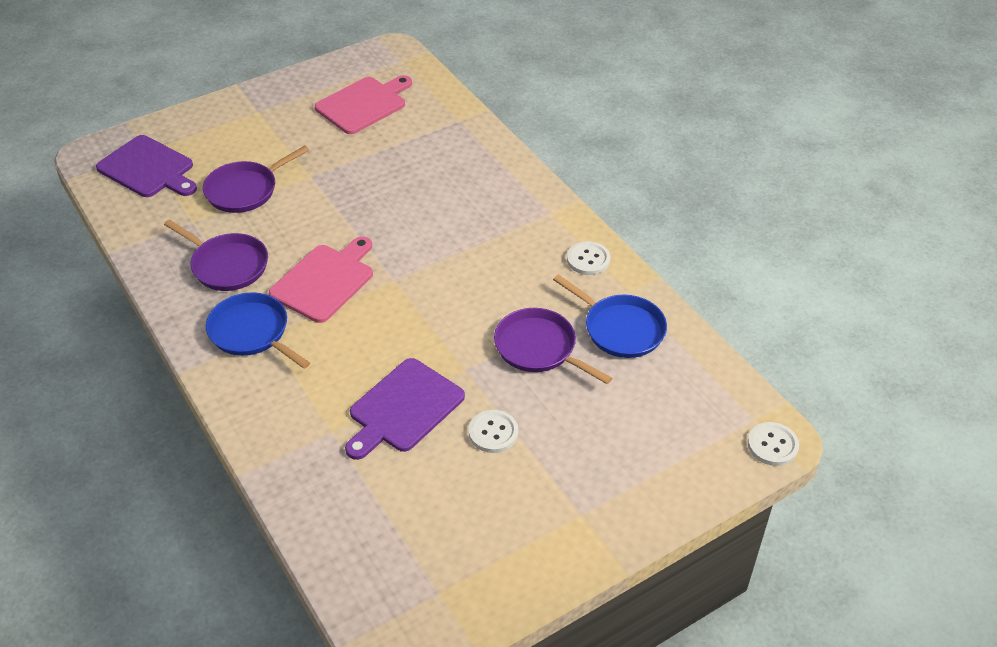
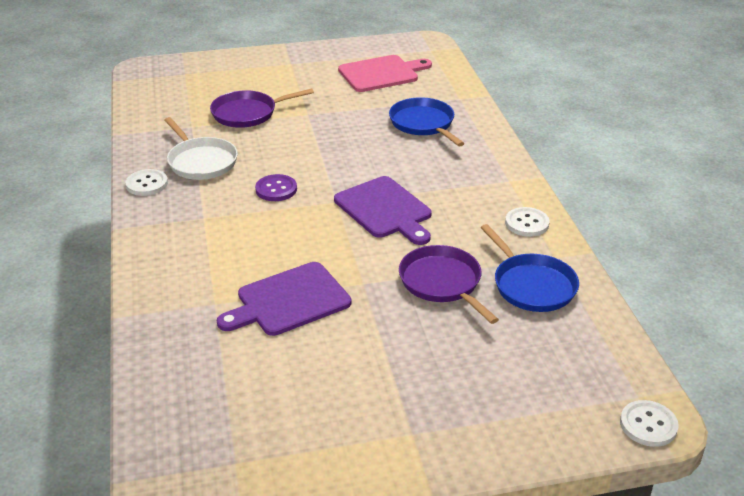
camera: 20 degrees right, 10 degrees down
(148, 169) = (180, 85): purple cutting board -> purple cutting board (385, 210)
(227, 265) = (201, 162): purple pan -> white pan
(252, 332) = (192, 213): blue pan -> blue pan (423, 124)
(325, 280) = (276, 189): pink cutting board -> purple button
(493, 432) = (362, 341): white button -> white button (147, 184)

